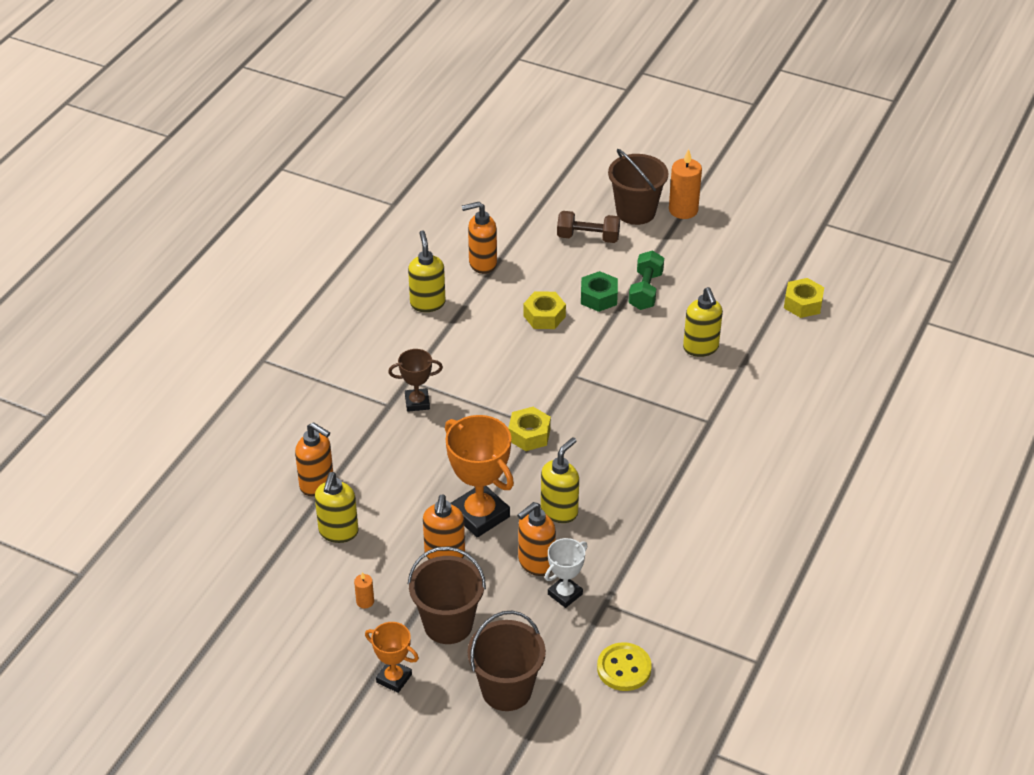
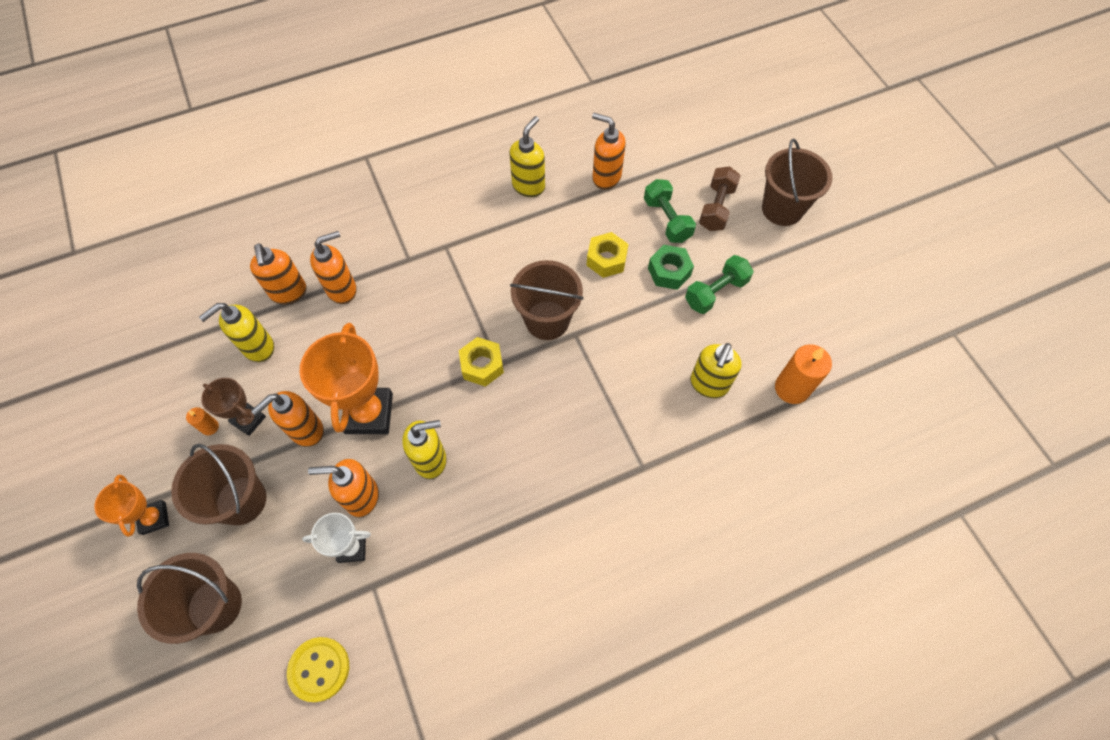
camera: 40 degrees right, 20 degrees up
(360, 455) = (342, 289): none -> orange soap dispenser
(417, 402) = (430, 271): brown trophy -> brown trophy (248, 420)
(544, 379) = (547, 320): none -> brown bucket
(560, 265) = (667, 220): none -> green dumbbell
(588, 237) = (716, 208): brown dumbbell -> brown dumbbell turned 60 degrees clockwise
(683, 210) = (827, 233): orange candle -> orange candle (791, 388)
(803, 304) = (850, 405): yellow nut -> none

